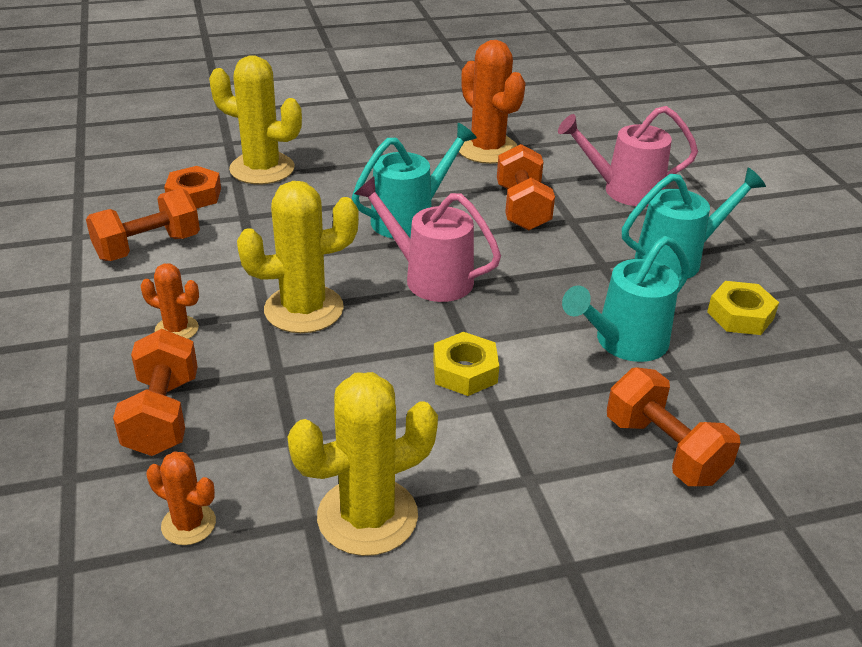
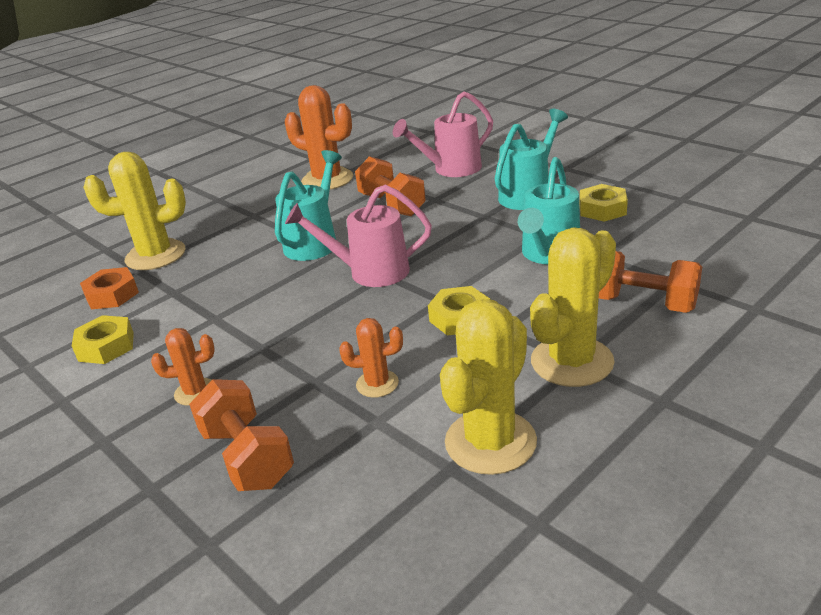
camera: 25 degrees left, 5 degrees down
(148, 247) = (106, 346): orange dumbbell -> yellow nut
(188, 524) = (354, 522): orange cactus -> orange cactus (377, 384)
(304, 309) = (292, 332): yellow cactus -> yellow cactus (572, 361)

